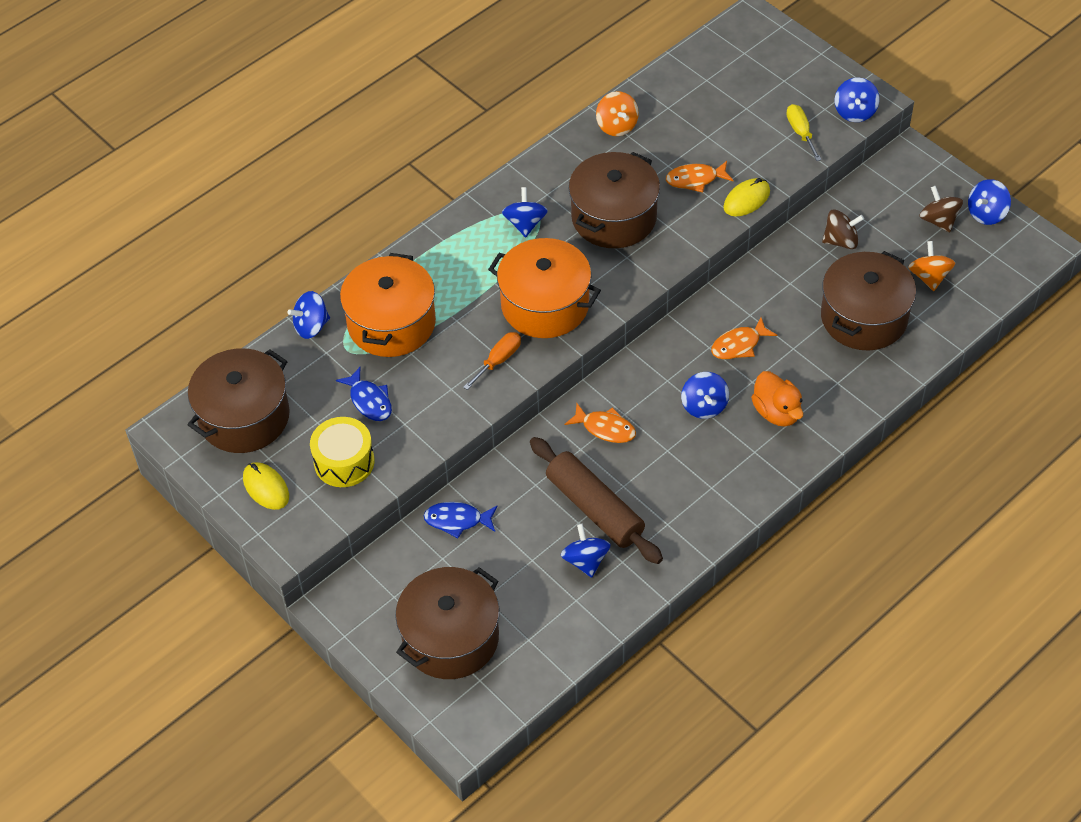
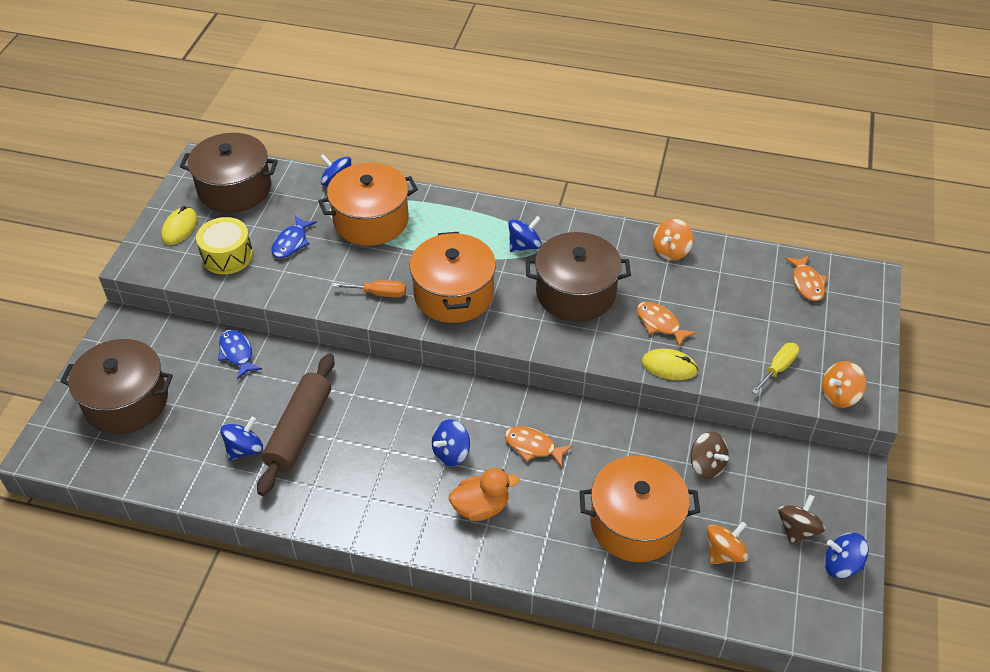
camera: 55 degrees right, 5 degrees down
(605, 428) = (383, 399): orange fish -> orange fish (807, 283)
(776, 412) = (481, 507): orange duck -> orange duck turned 135 degrees counterclockwise
(855, 112) = (839, 395): blue spinning top -> orange spinning top
(863, 317) = (635, 523): brown pot -> orange pot

